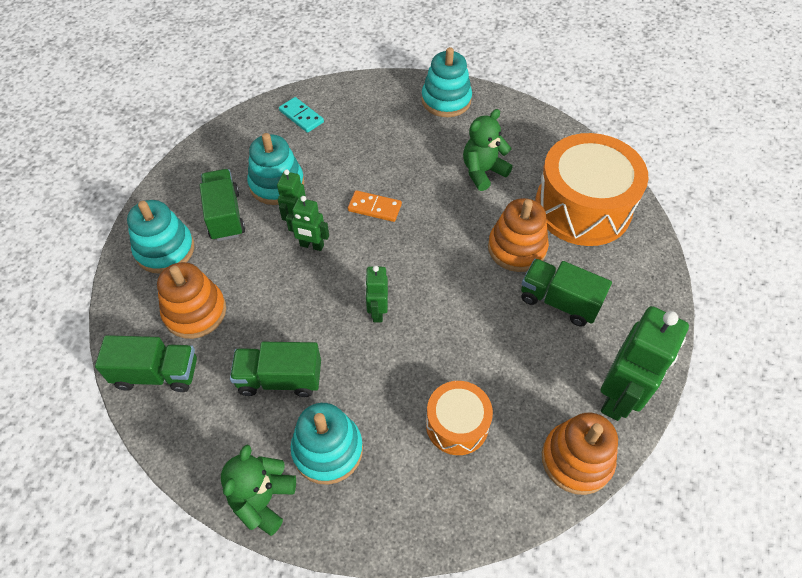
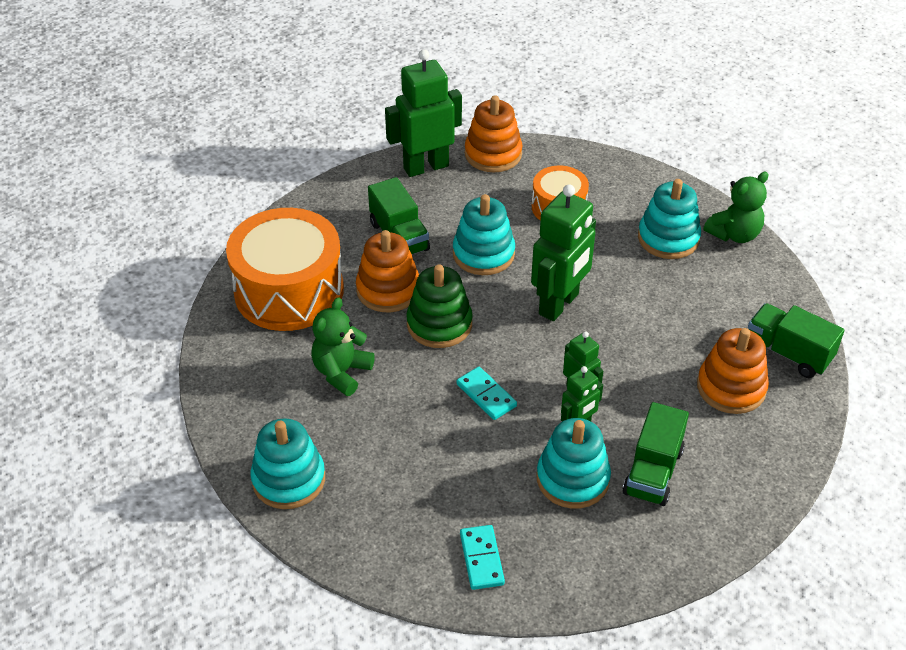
camera: 145 degrees left, 10 degrees down
(165, 250) = (738, 467): turquoise stacking toy -> turquoise stacking toy (483, 254)
(280, 379) = (679, 298): green truck -> none
(374, 208) = (486, 395): orange domino -> turquoise domino
(377, 312) = (559, 304): green robot -> green robot, size x1.89
(453, 242) = (439, 324): none -> green stacking toy
(483, 172) = (341, 372): green teddy bear -> green teddy bear turned 120 degrees clockwise

